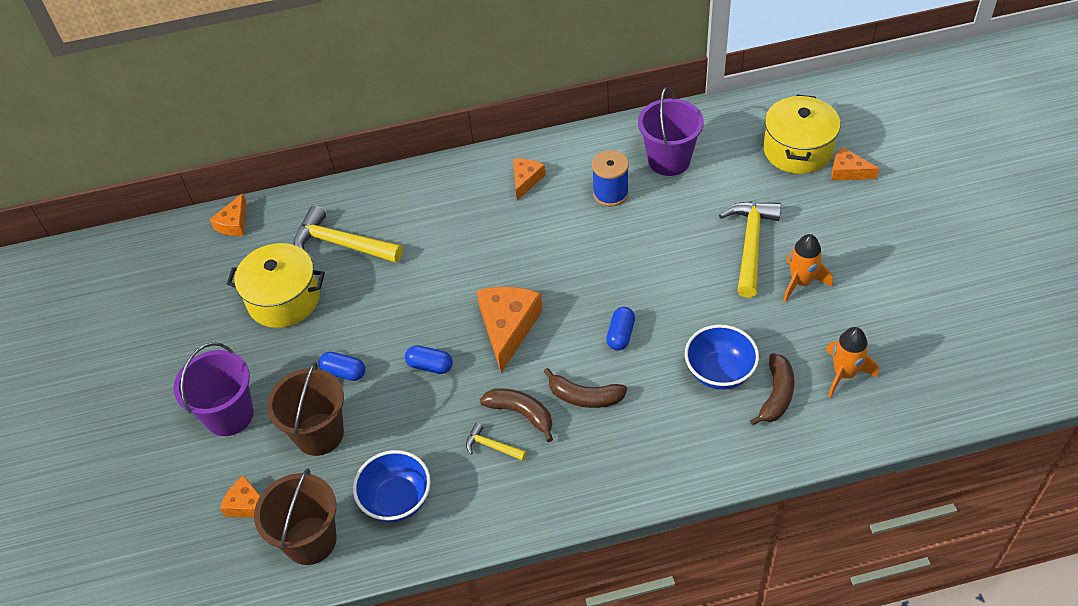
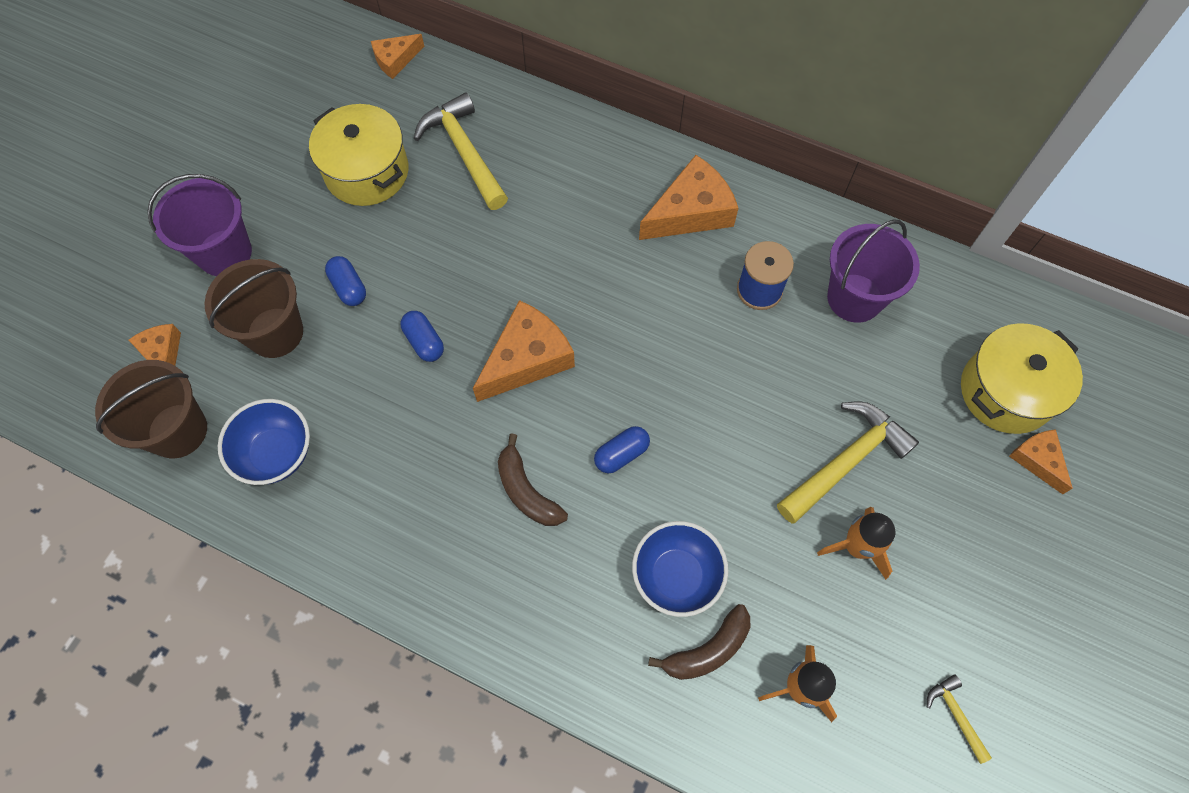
camera: 35 degrees right, 15 degrees up
(492, 446) = (400, 470): yellow hammer -> yellow hammer (956, 715)
(521, 413) = (456, 459): brown banana -> none
(526, 180) = (691, 212): orange cheese -> orange cheese, size x1.76

